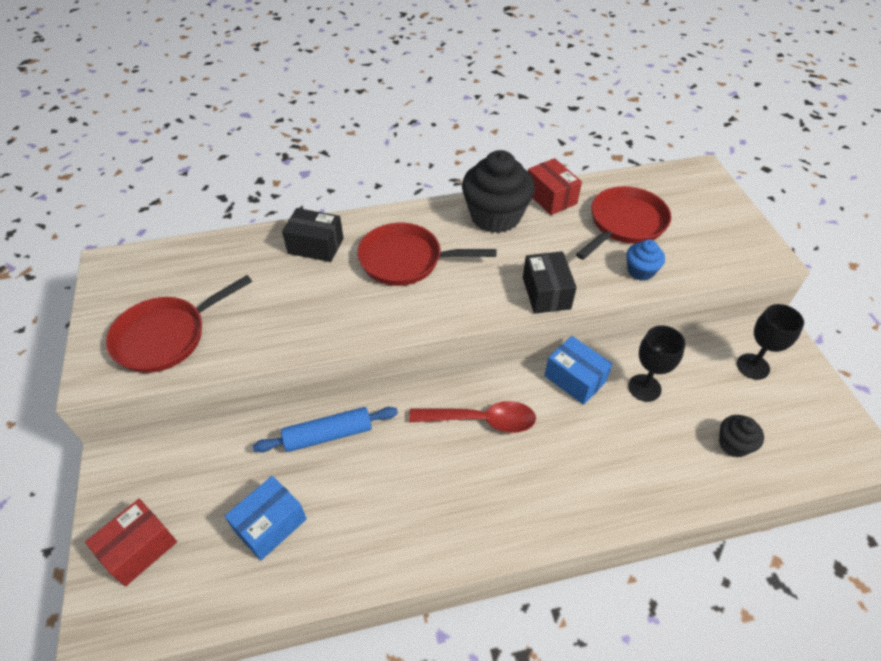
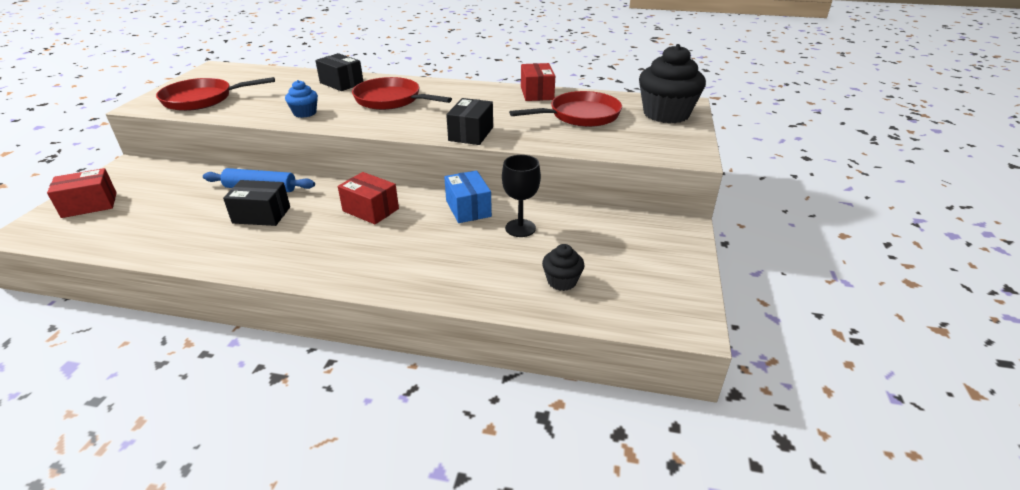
camera: 25 degrees right, 15 degrees down
(270, 525) = (172, 218): blue box -> none
(371, 476) = (261, 215): none -> black box
(481, 420) = (371, 210): red spoon -> red box
(495, 216) = (482, 94): black cupcake -> black cupcake (666, 114)
(640, 271) = (562, 139): blue cupcake -> blue cupcake (305, 113)
(753, 366) = (634, 242): black goblet -> none

